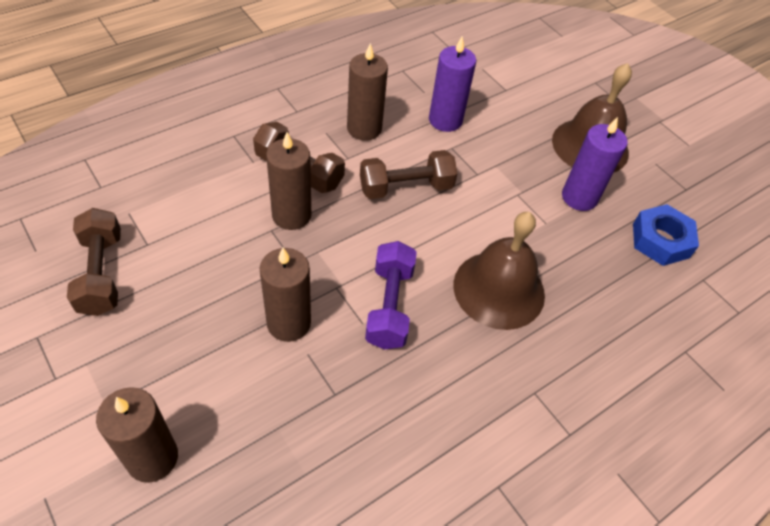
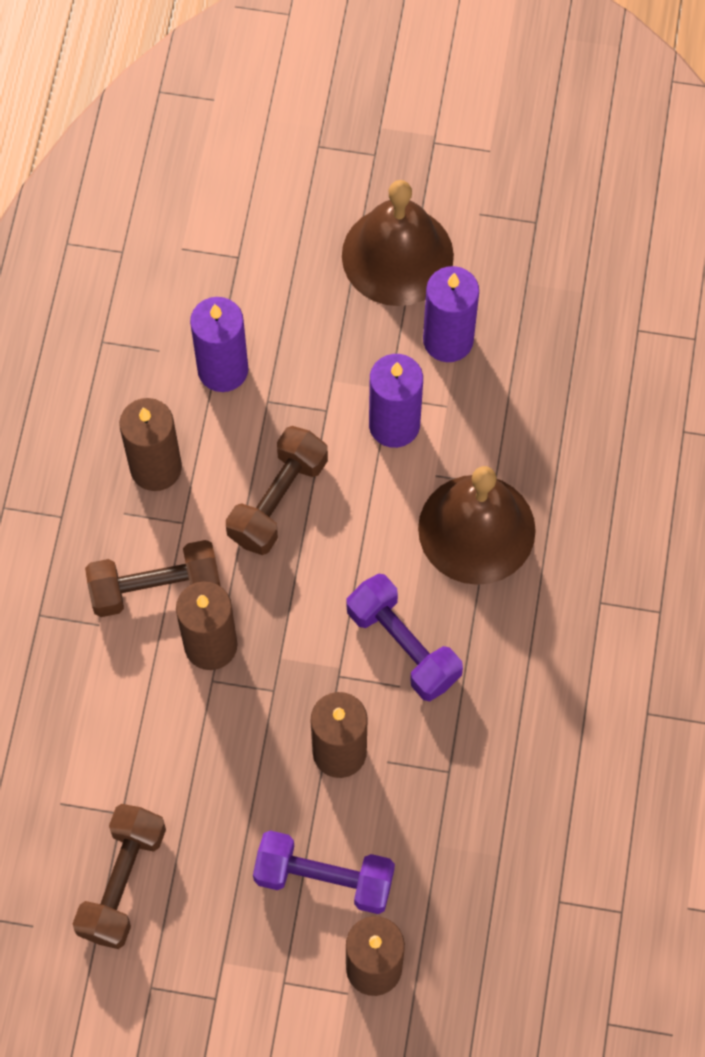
camera: 40 degrees left, 15 degrees up
(101, 273) = (122, 882): brown dumbbell -> brown dumbbell turned 75 degrees clockwise
(195, 378) = (324, 878): none -> purple dumbbell
(507, 207) = (394, 425): none -> purple candle
(660, 240) = (565, 319): blue nut -> none

